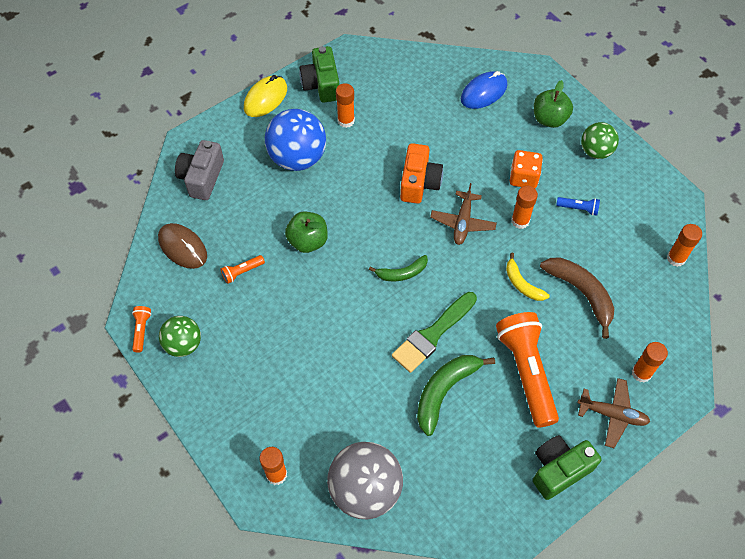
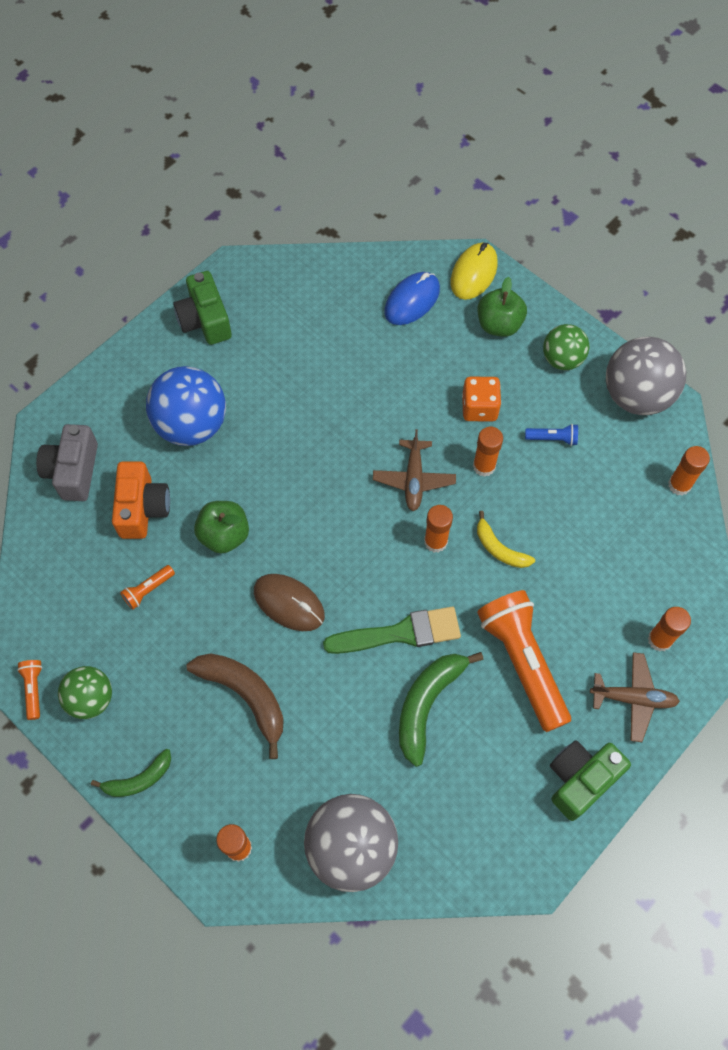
camera: 10 degrees left, 5 degrees up
(183, 247) = (66, 569): brown mouse -> brown mouse (289, 603)
(265, 98) = (136, 350): yellow mouse -> yellow mouse (473, 273)
(346, 121) = (244, 365): orange glue stick -> orange glue stick (435, 541)
(402, 273) = (349, 558): green banana -> green banana (138, 779)
(419, 183) = (351, 435): orange camera -> orange camera (143, 508)
(432, 334) = (400, 633): green brush -> green brush turned 135 degrees counterclockwise
(581, 293) = (573, 549): brown banana -> brown banana (245, 696)
(651, 187) = (636, 396): none -> grey ball

